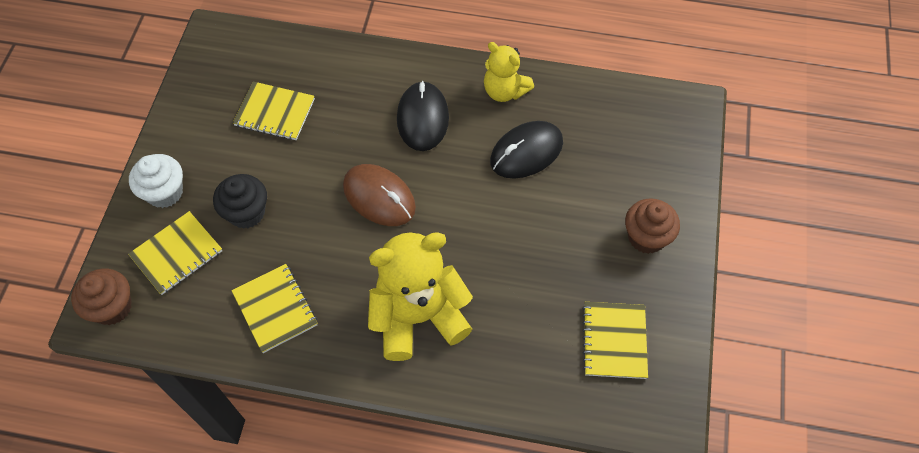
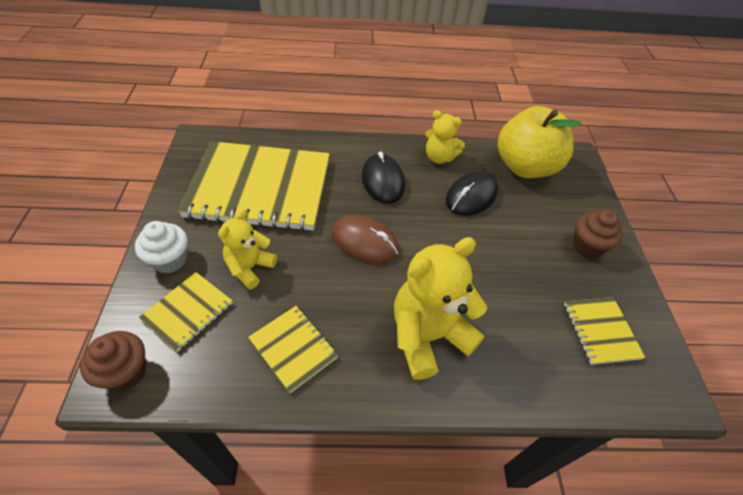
camera: 15 degrees left, 10 degrees down
(246, 213) = (250, 268): black cupcake -> yellow teddy bear
(274, 112) = (260, 188): yellow notebook -> yellow notebook, size x2.25
(613, 117) = (525, 167): none -> yellow apple

